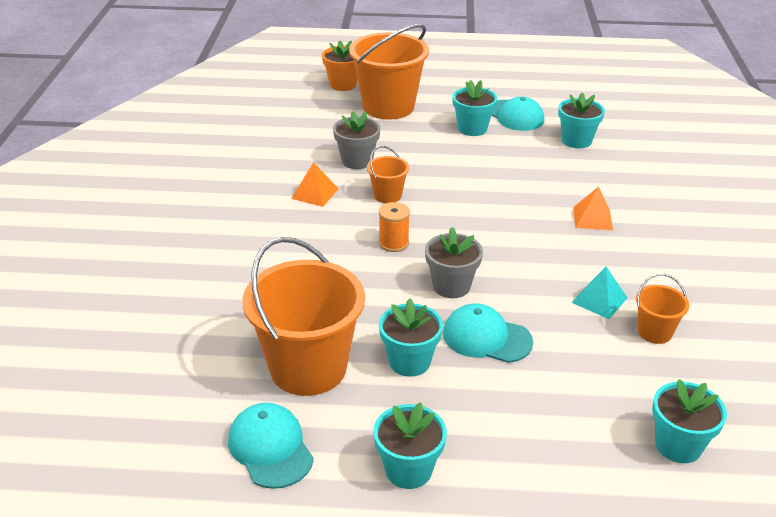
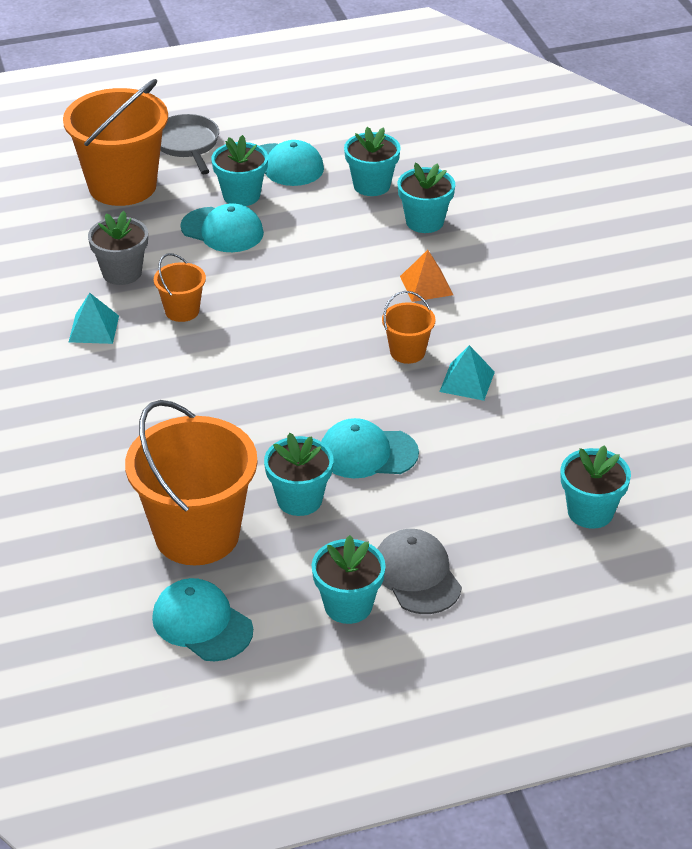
camera: 20 degrees left, 5 degrees up
(315, 193) = (94, 328): orange pyramid -> turquoise pyramid
(343, 84) = (46, 164): orange flower pot -> none
(393, 243) = (218, 370): orange spool -> none
(446, 148) = (222, 230): none -> turquoise cap
(449, 90) = (187, 144): none -> grey pan
(451, 286) = (306, 405): grey flower pot -> none
(485, 459) = (416, 575): none -> grey cap
(609, 173) = (425, 222): none -> turquoise flower pot
(654, 332) = (533, 403): orange bucket -> orange bucket (407, 352)

